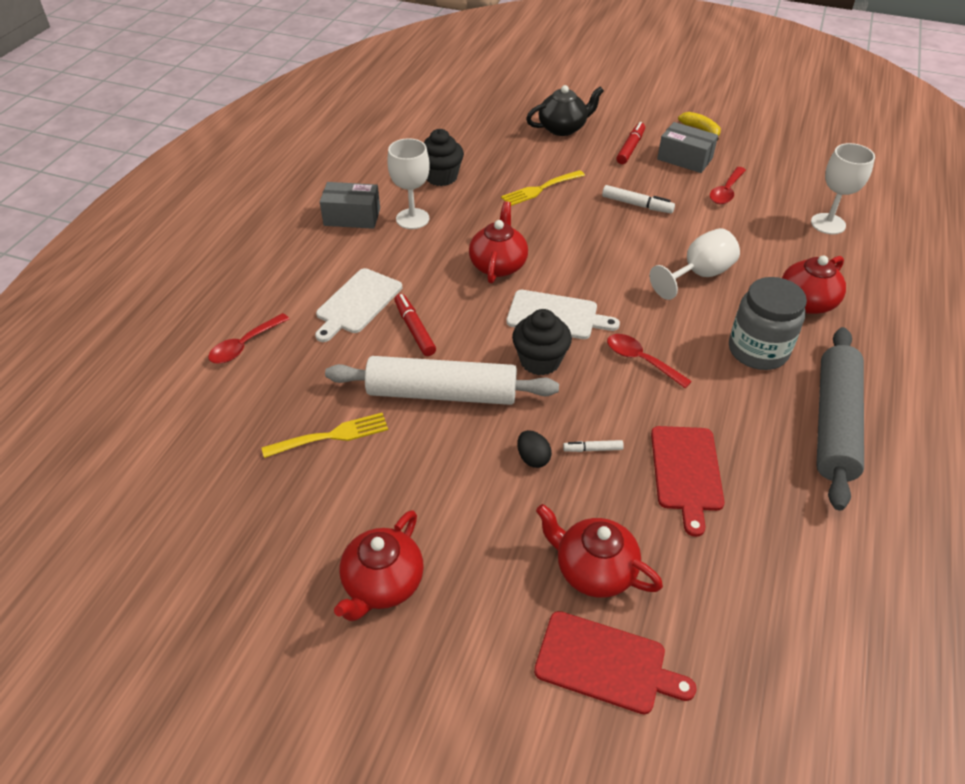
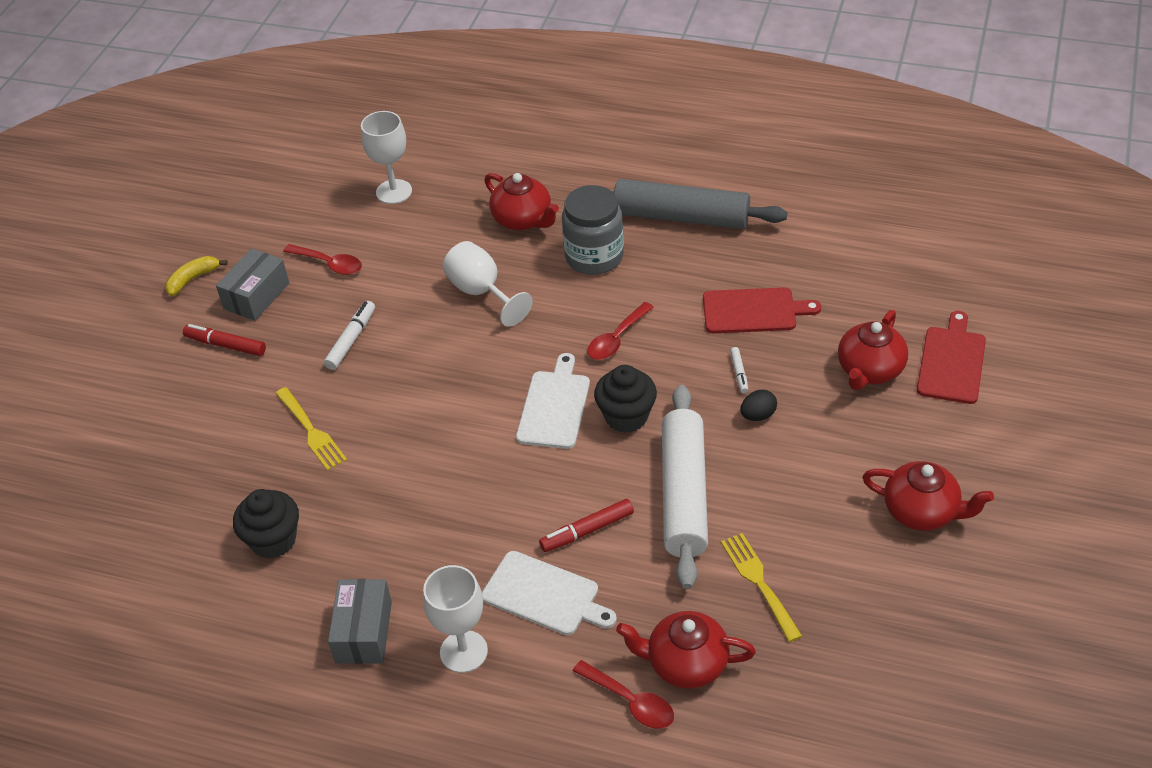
camera: 90 degrees left, 0 degrees up
(412, 219) = (371, 561): white goblet -> white goblet (463, 651)
(498, 265) = (468, 463): red teapot -> red teapot (686, 663)
(563, 128) = (166, 414): black teapot -> none

